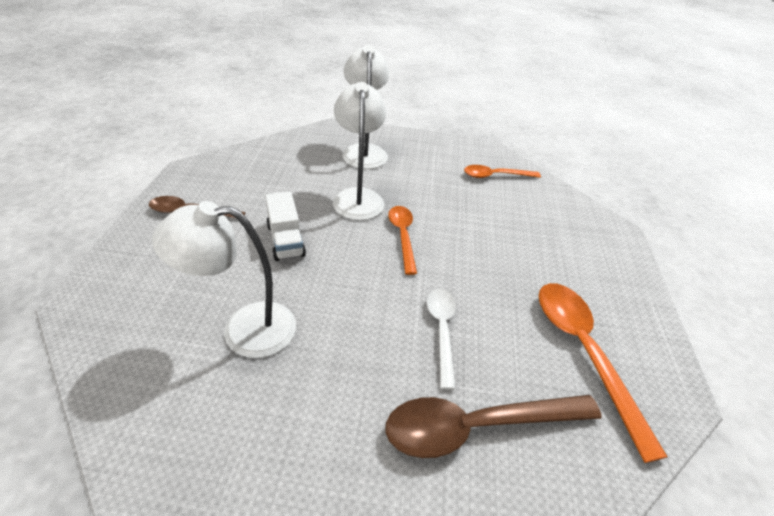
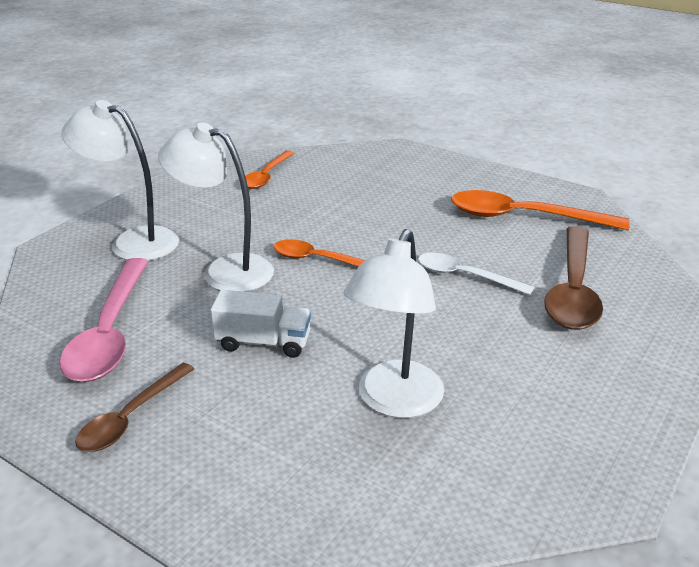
camera: 60 degrees left, 10 degrees down
(266, 176) = (110, 332): none -> pink spoon

